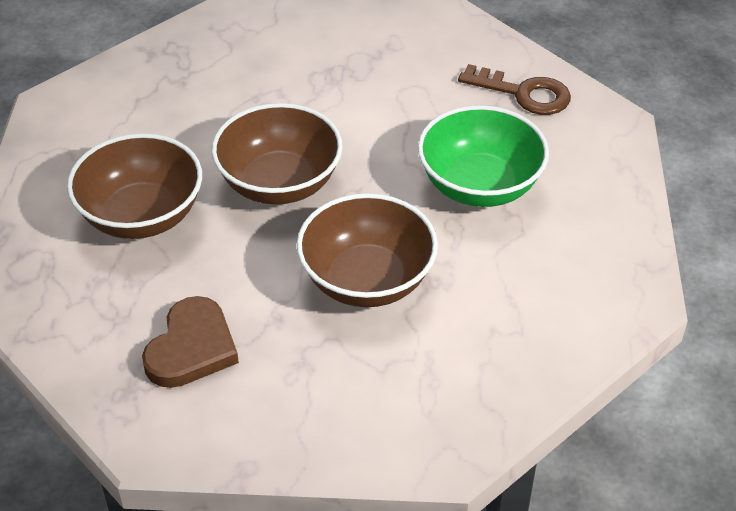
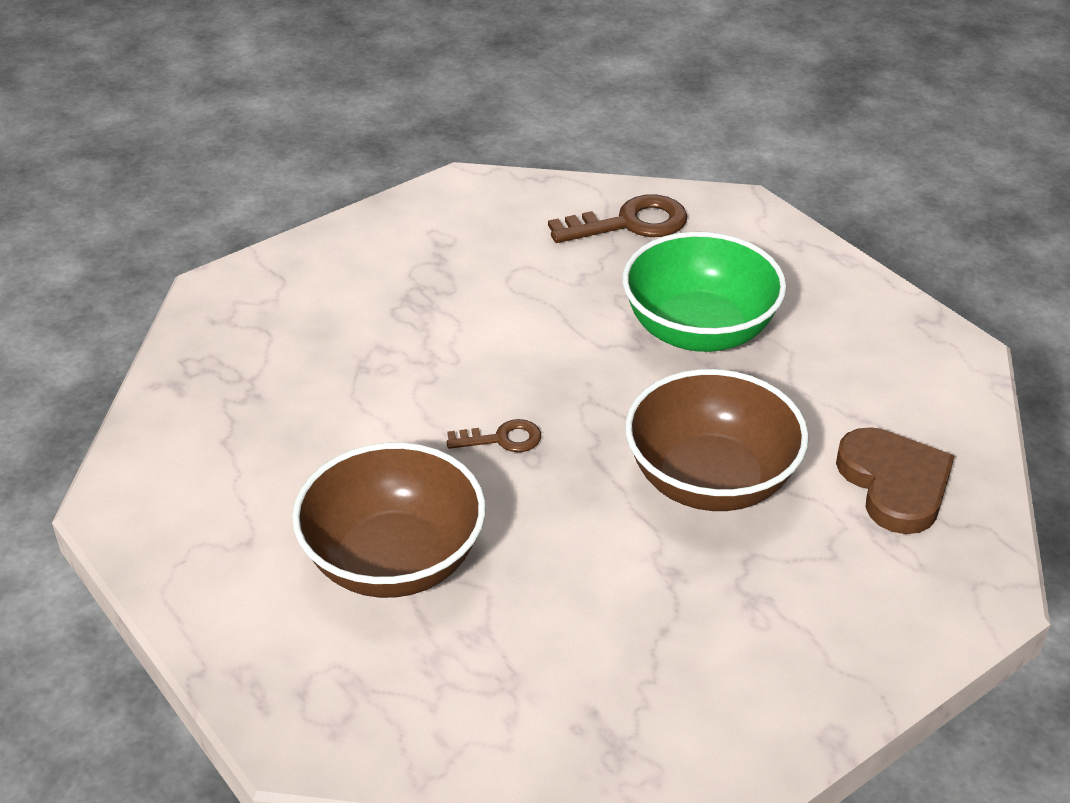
camera: 40 degrees left, 5 degrees down
(191, 348) = (626, 659): brown heart -> brown heart (894, 484)
(279, 183) = (502, 439): brown bowl -> brown key

